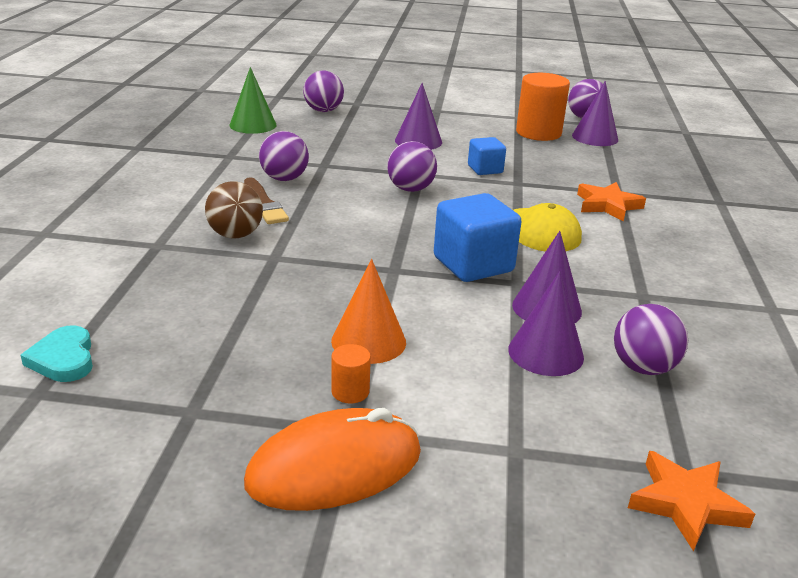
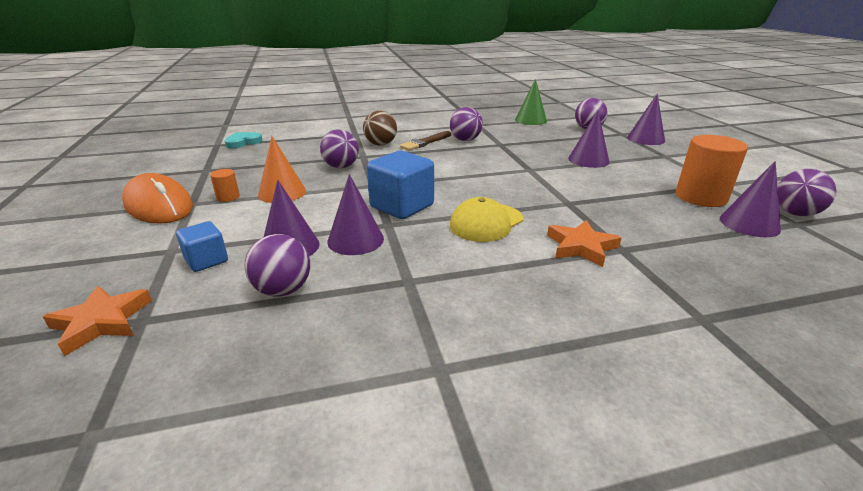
camera: 70 degrees right, 0 degrees up
(384, 100) = (645, 139): none -> purple cone
(410, 189) = (498, 171): purple ball -> purple ball (341, 167)
(485, 169) = (575, 188): blue cube -> blue cube (206, 260)

